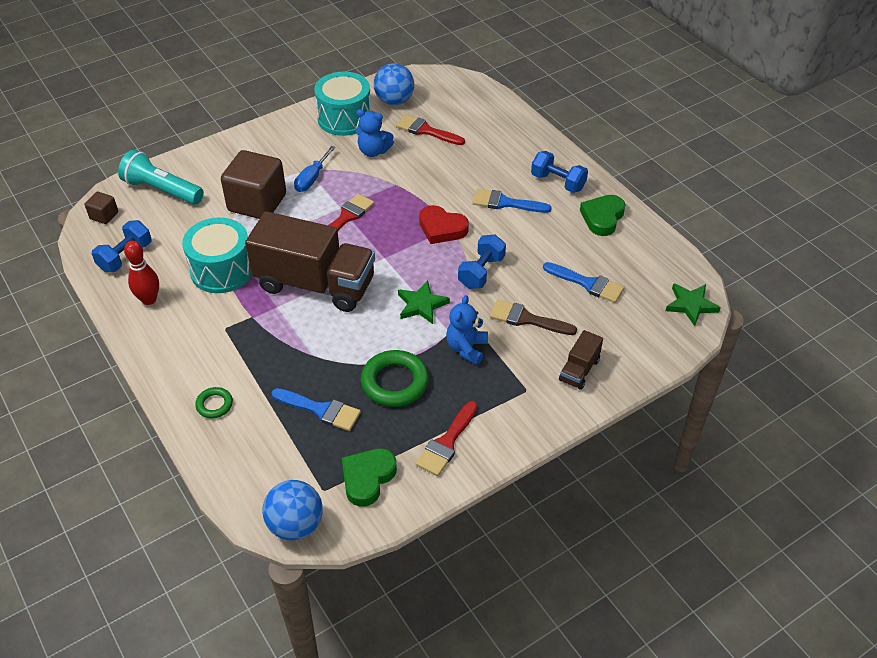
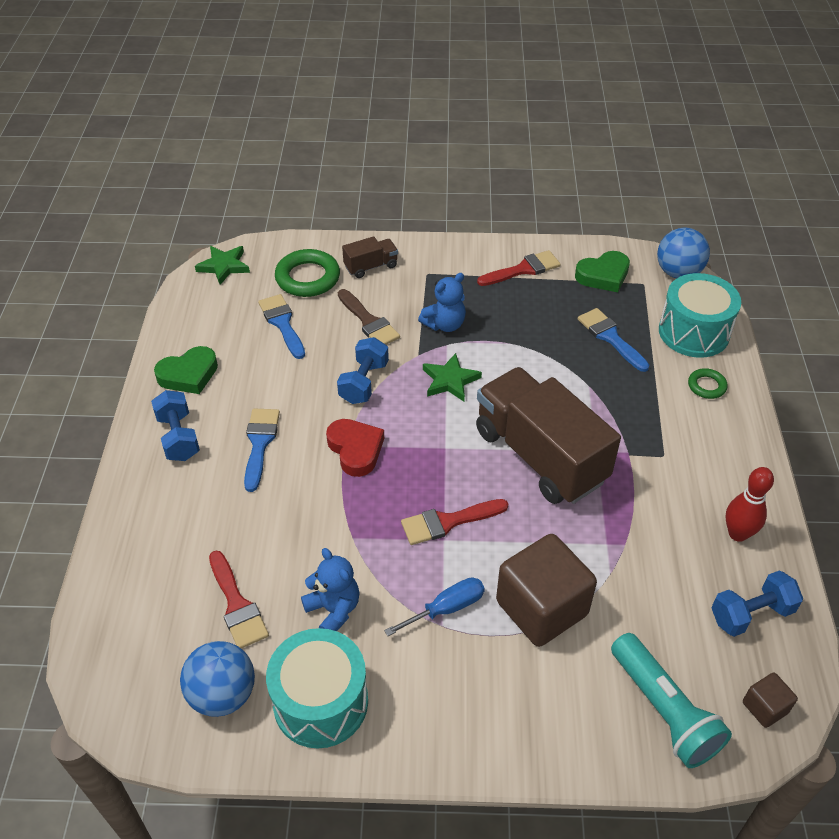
camera: 145 degrees left, 0 degrees up
(222, 270) = (635, 528): turquoise drum -> turquoise drum (693, 332)
(395, 382) = (530, 328): green ring -> green ring (308, 278)
(481, 272) = (364, 382): blue dumbbell -> blue dumbbell turned 45 degrees counterclockwise
(505, 203) = (260, 443): blue brush -> blue brush turned 135 degrees counterclockwise

